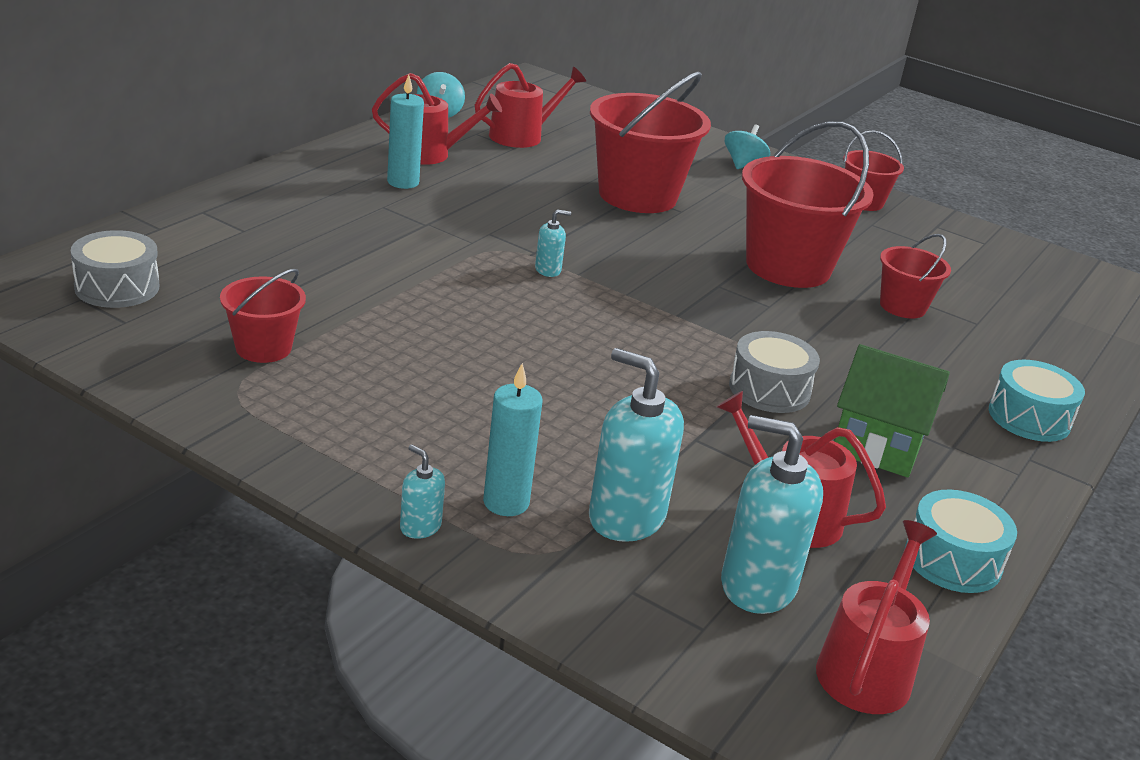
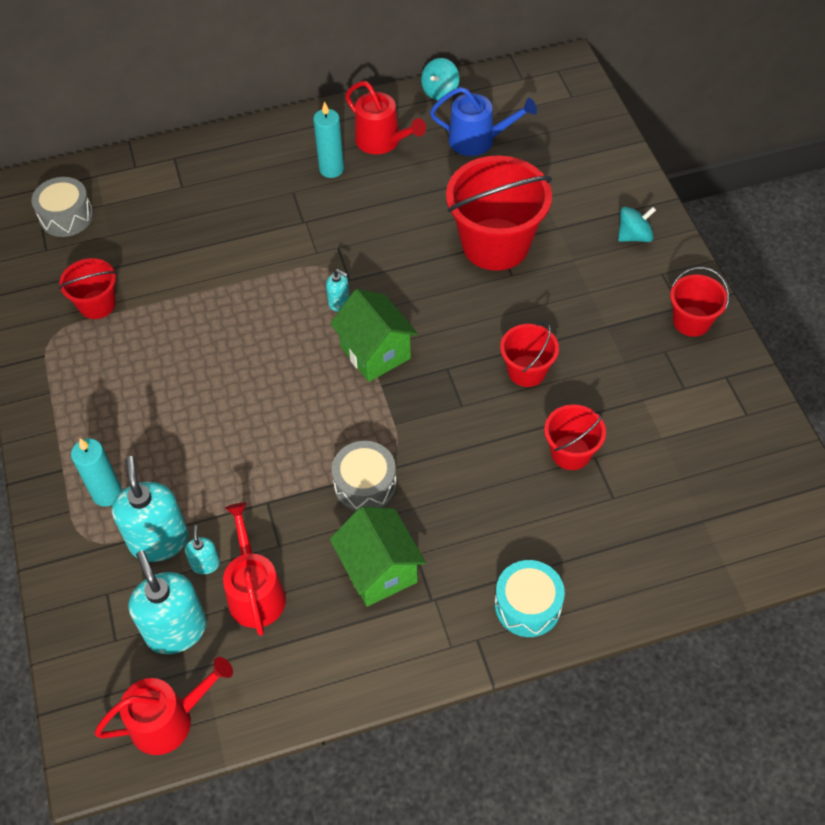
camera: 45 degrees right, 25 degrees up
(420, 527) = (48, 487): turquoise soap dispenser -> turquoise soap dispenser (205, 564)
(522, 136) = (478, 140): red watering can -> blue watering can
(636, 294) = (375, 352): none -> green house
(788, 267) = (526, 371): red bucket -> red bucket, size x0.53
(952, 560) = (313, 683): turquoise drum -> none

